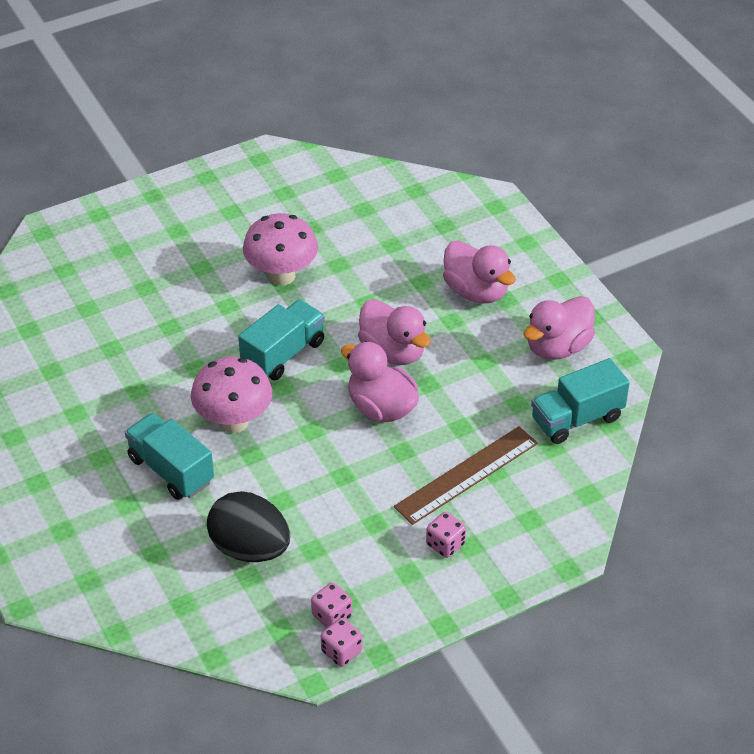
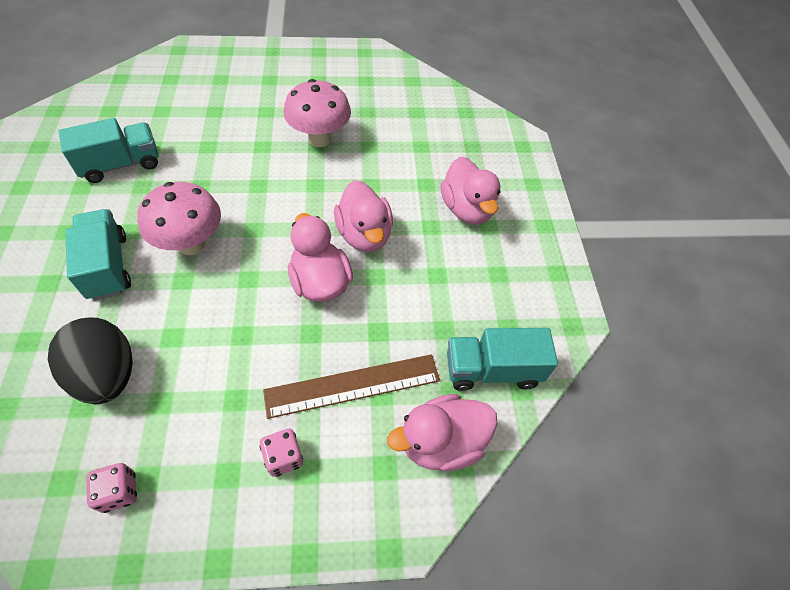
camera: 20 degrees right, 10 degrees up
(283, 354) = (274, 201): turquoise truck -> turquoise truck (121, 165)
(341, 651) = (95, 544): pink dice -> none
(557, 347) = (511, 288): pink duck -> pink duck (441, 442)

